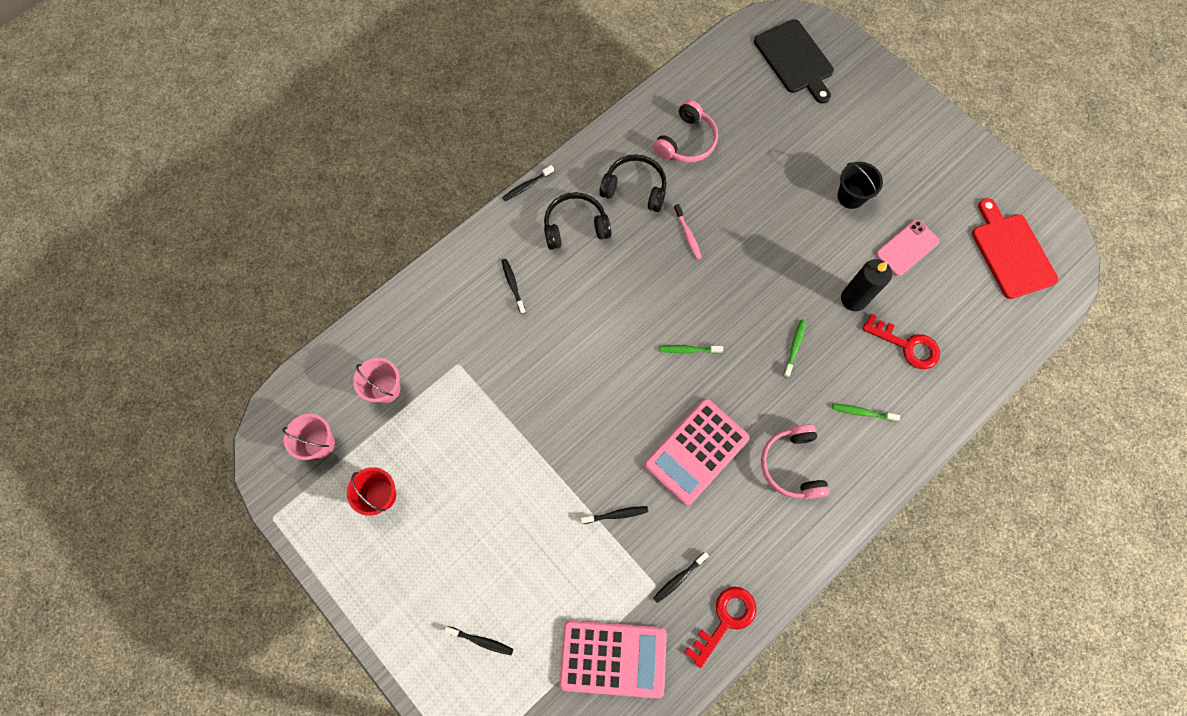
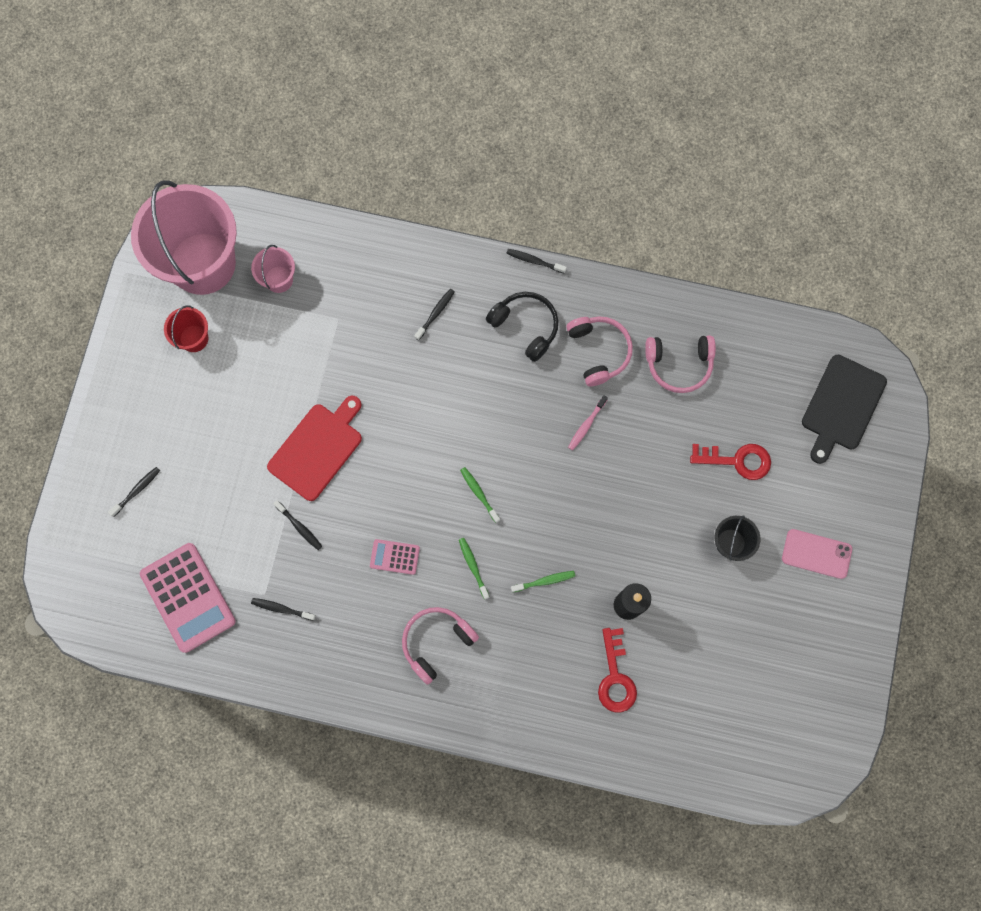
camera: 55 degrees right, 5 degrees up
(319, 443) = (202, 263): pink bucket -> pink bucket, size x2.33
(481, 641) = (137, 490): black toothbrush -> black toothbrush turned 120 degrees counterclockwise
(635, 188) = (599, 351): black headphones -> pink headphones
(696, 451) = (394, 557): pink calculator -> pink calculator, size x0.49
(725, 620) = (273, 665): red key -> red key (737, 460)
(862, 412) = (524, 674): green toothbrush -> green toothbrush (473, 567)
(907, 248) = (714, 623): pink phone -> pink phone (816, 553)
(1011, 252) = (779, 721): red cutting board -> red cutting board (317, 448)

